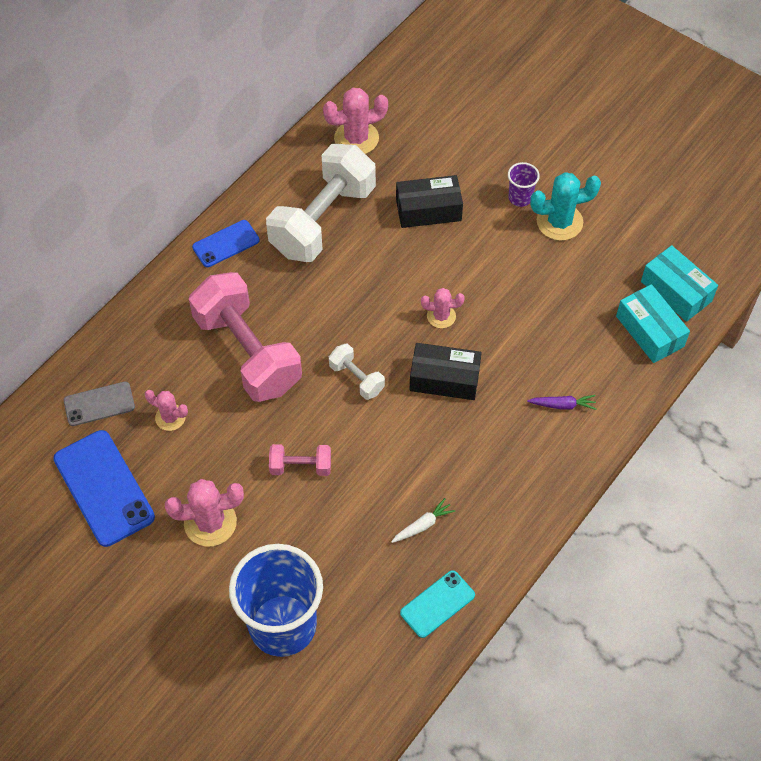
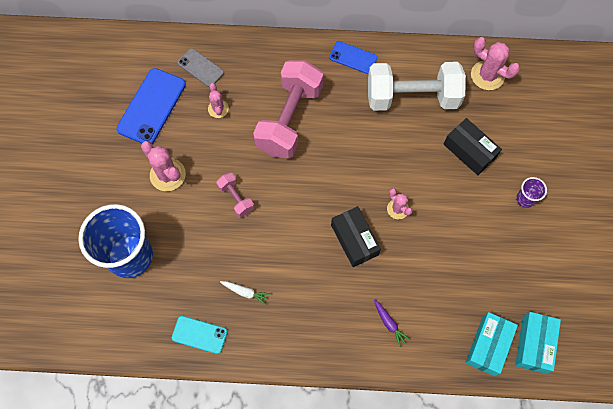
camera: 55 degrees right, 10 degrees up
(356, 378) = (317, 189): white dumbbell -> none
(559, 222) = (527, 235): turquoise cactus -> none

